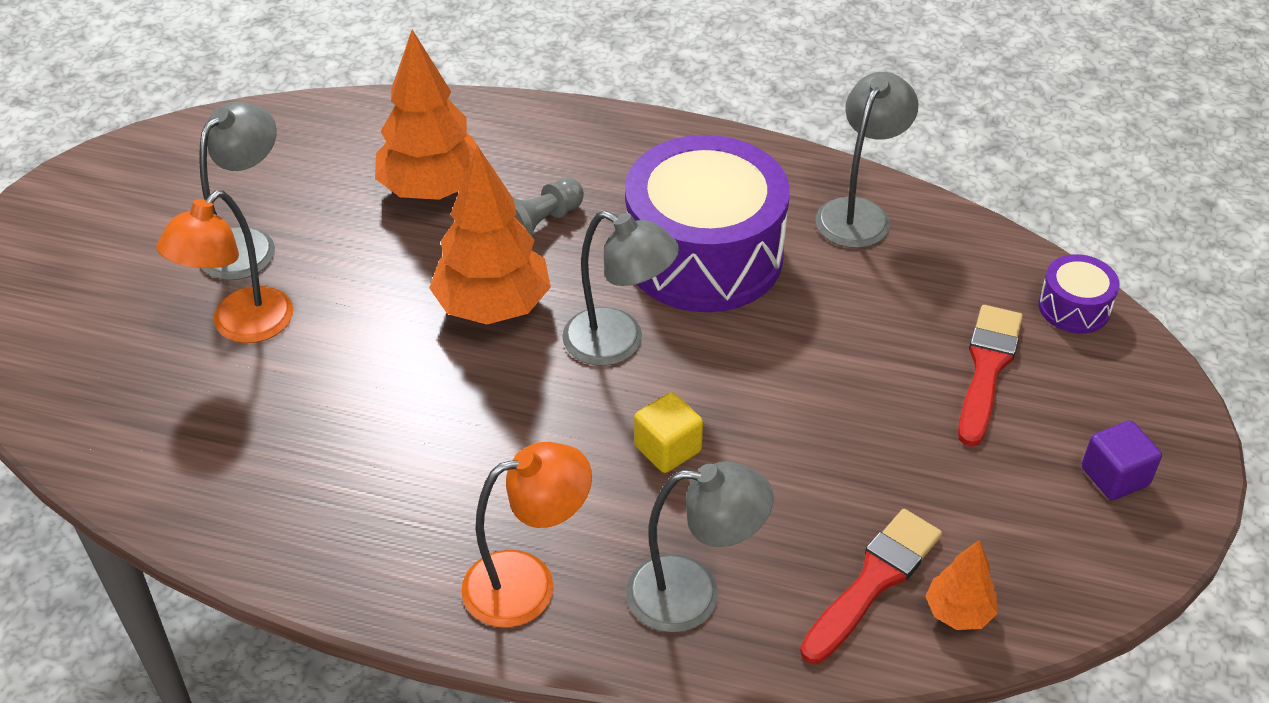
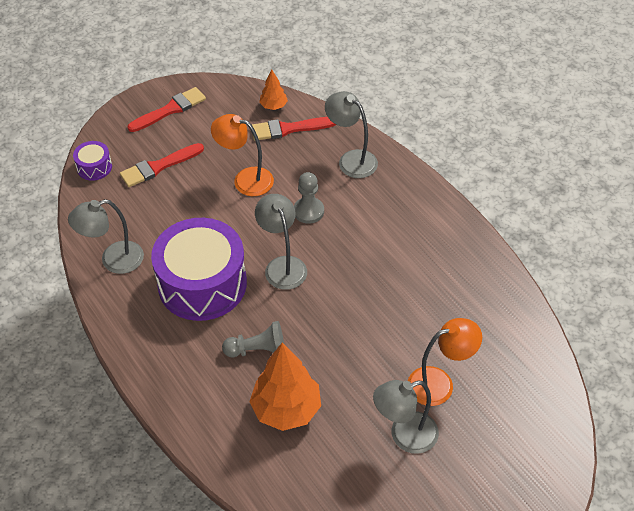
camera: 140 degrees left, 5 degrees up
(493, 307) = (317, 318): orange tree -> none
(528, 583) = (404, 196): orange lamp -> orange lamp (245, 179)
(667, 449) = (308, 211): yellow cube -> grey pawn
(1114, 476) = (170, 110): purple cube -> red brush

